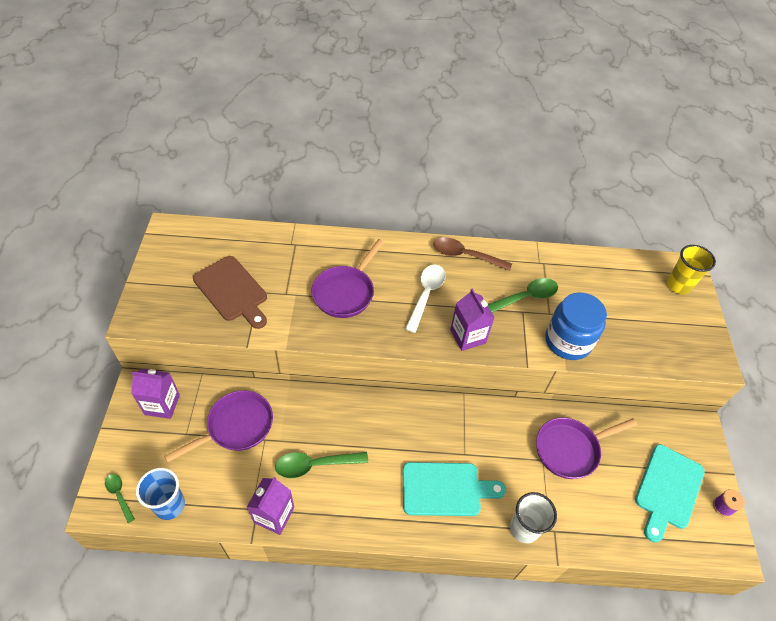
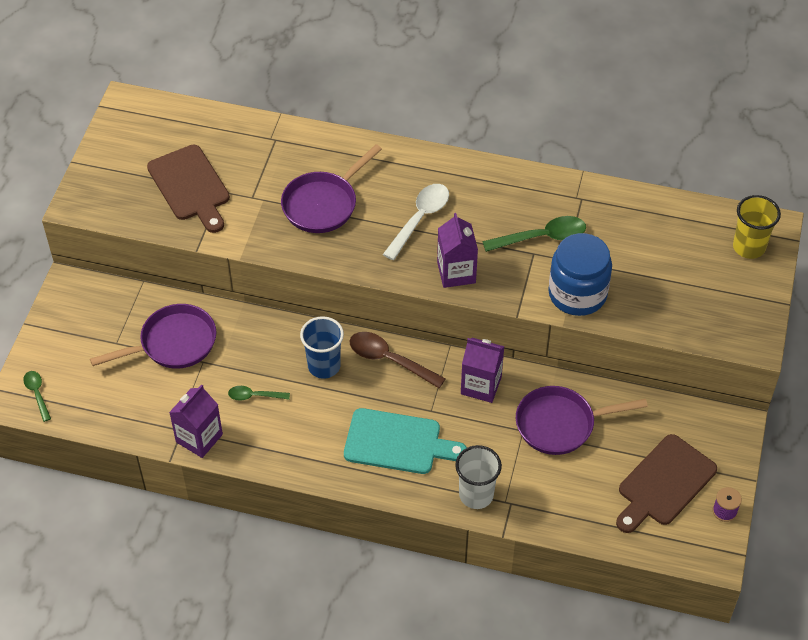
camera: 15 degrees right, 0 degrees up
(162, 404) = (93, 308): purple carton -> purple carton (481, 385)
(170, 505) = (89, 411): blue cup -> blue cup (324, 366)
(315, 465) = (254, 396): green spoon -> green spoon, size x0.57
(465, 255) = (483, 178): brown spoon -> brown spoon (389, 360)
(668, 490) = (664, 484): turquoise cutting board -> brown cutting board

